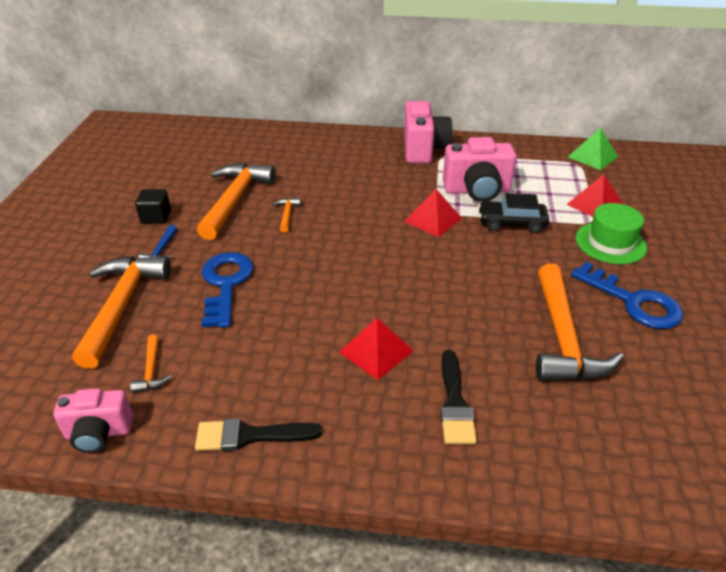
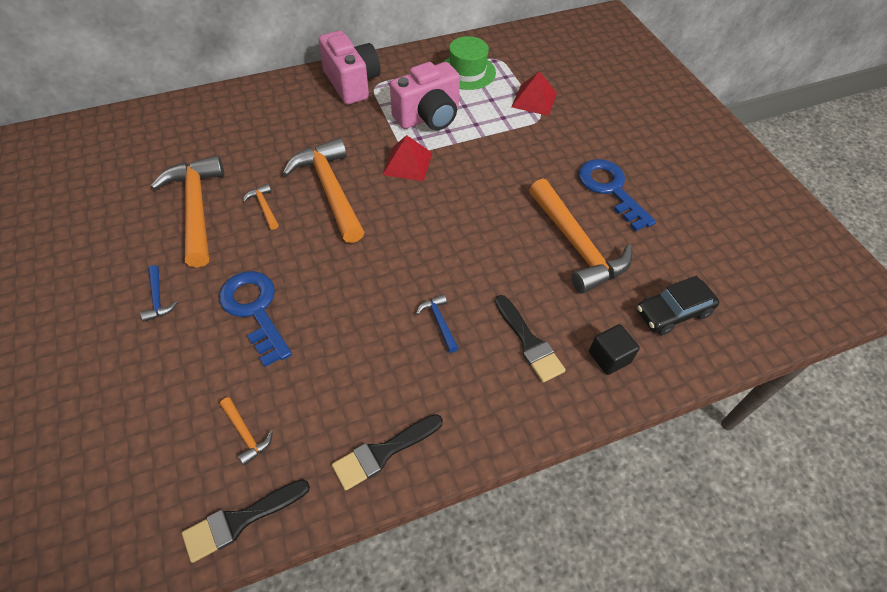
camera: 30 degrees left, 15 degrees up
(99, 433) = (240, 520): pink camera -> black brush
(122, 306) = (162, 379): orange hammer -> orange hammer (330, 189)
(156, 217) = (121, 261): black cube -> black cube (609, 357)
(376, 351) = (439, 322): red pyramid -> blue hammer
(511, 223) = (477, 143): black car -> black car (673, 312)
(592, 157) = (506, 46): green pyramid -> none
(610, 243) = (565, 136): green hat -> green hat (467, 72)
(634, 302) = (610, 189): blue key -> blue key turned 135 degrees counterclockwise

